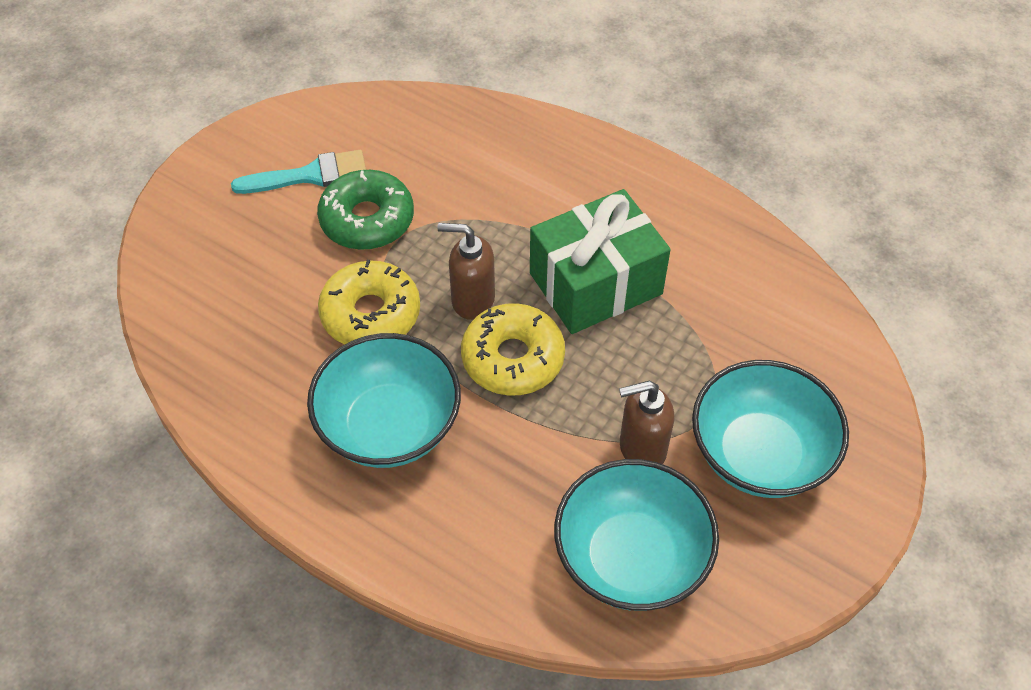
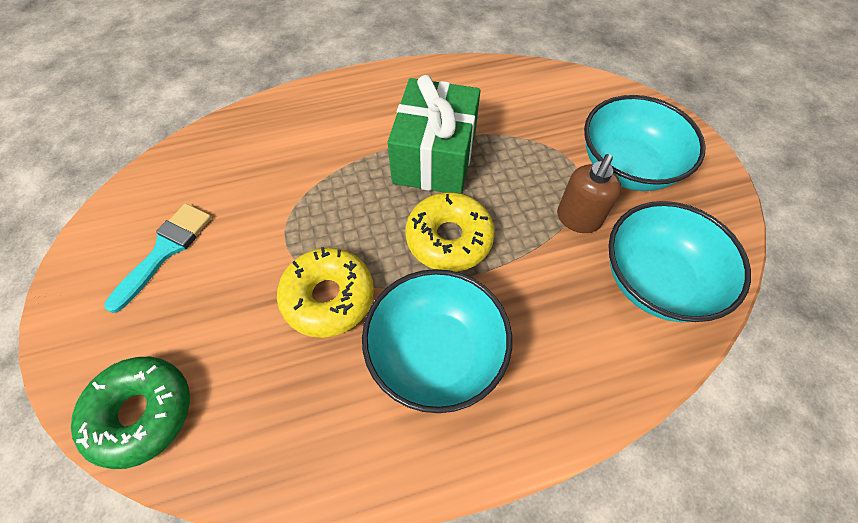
camera: 50 degrees left, 5 degrees up
(367, 220) = (246, 242): green donut -> green donut (141, 413)
(472, 300) = (380, 228): brown soap dispenser -> none

